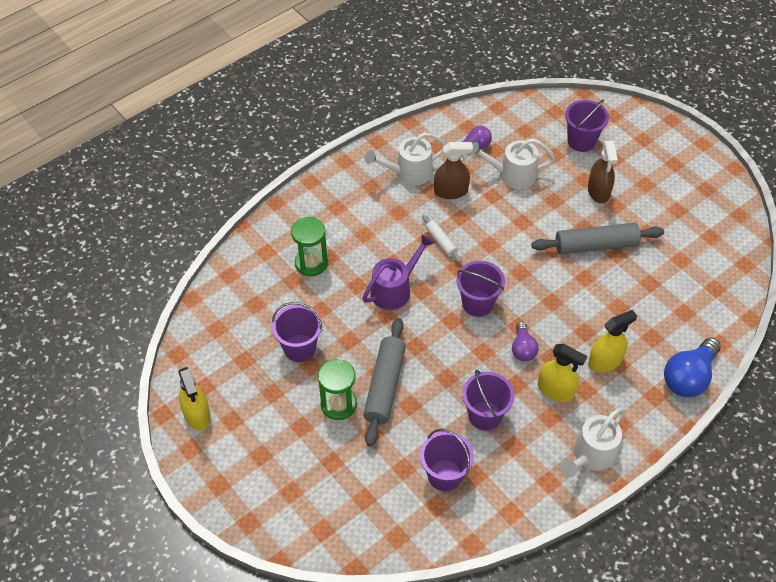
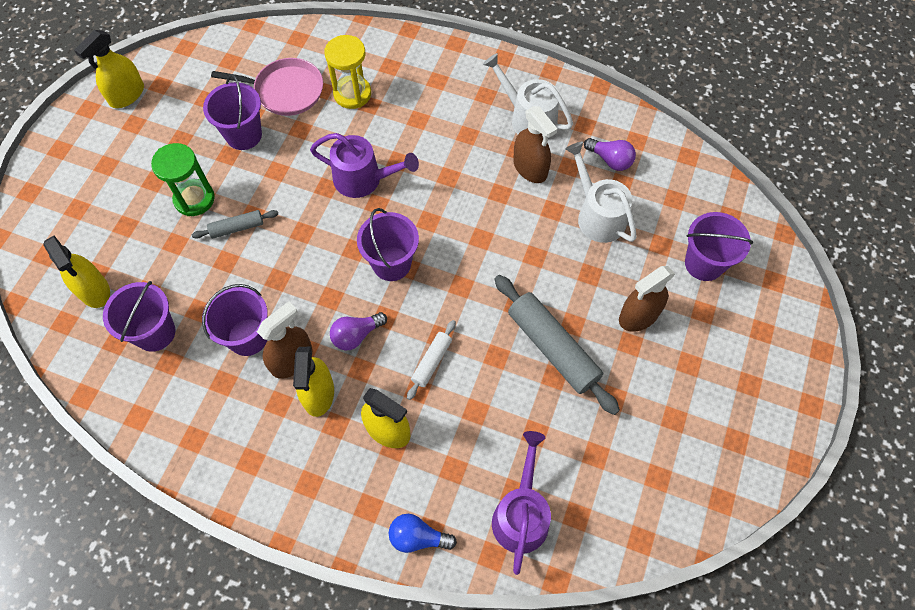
camera: 60 degrees right, 10 degrees up
(276, 304) = (285, 91): none -> pink pan
(311, 263) = (352, 94): green hourglass -> yellow hourglass
(379, 505) = (94, 290): none -> yellow spray bottle
(385, 386) = (237, 228): grey rolling pin -> grey rolling pin, size x0.51
(441, 242) = (453, 191): white rolling pin -> white rolling pin (432, 362)
(520, 395) = (292, 360): none -> brown spray bottle
(591, 455) = (249, 470): white watering can -> none
(688, 377) = (418, 537): blue light bulb -> blue light bulb, size x0.59
(700, 316) = (521, 514): none -> purple watering can

